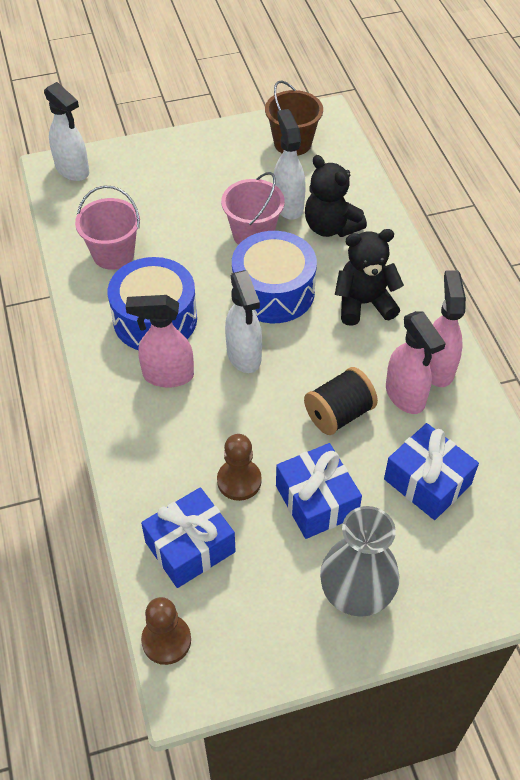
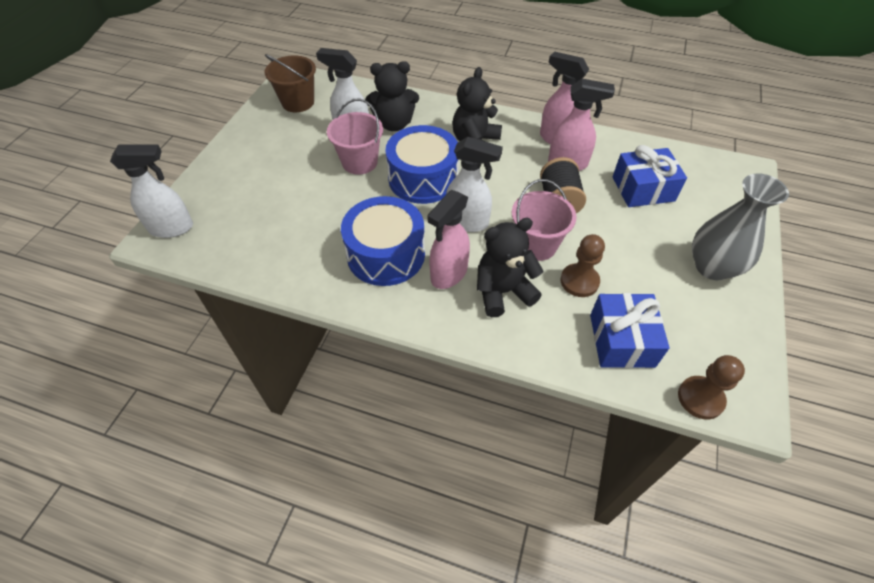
camera: 55 degrees left, 0 degrees up
(113, 254) = (293, 247): pink bucket -> pink bucket (536, 245)
(178, 426) = (503, 291): none -> black teddy bear
(316, 501) = (624, 249): blue gift -> none

